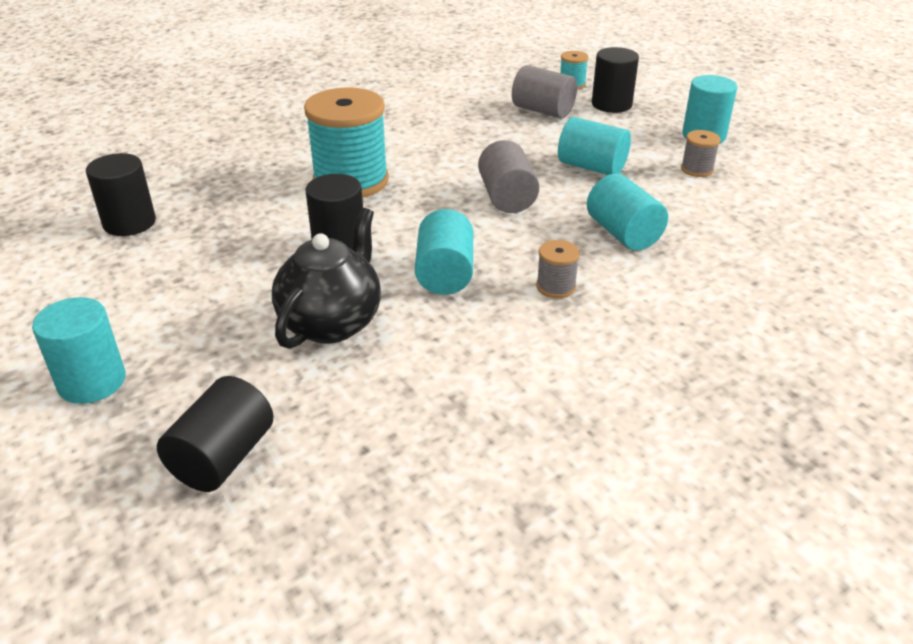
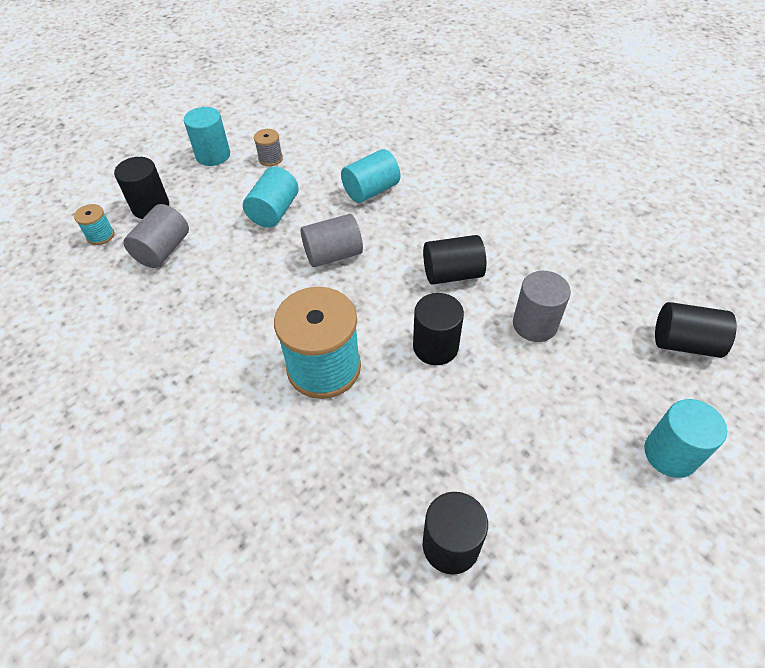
camera: 100 degrees left, 15 degrees up
(332, 322) = (534, 324): black teapot -> grey cylinder
(445, 274) = (452, 274): turquoise cylinder -> black cylinder
(556, 287) = (446, 217): grey spool -> none

